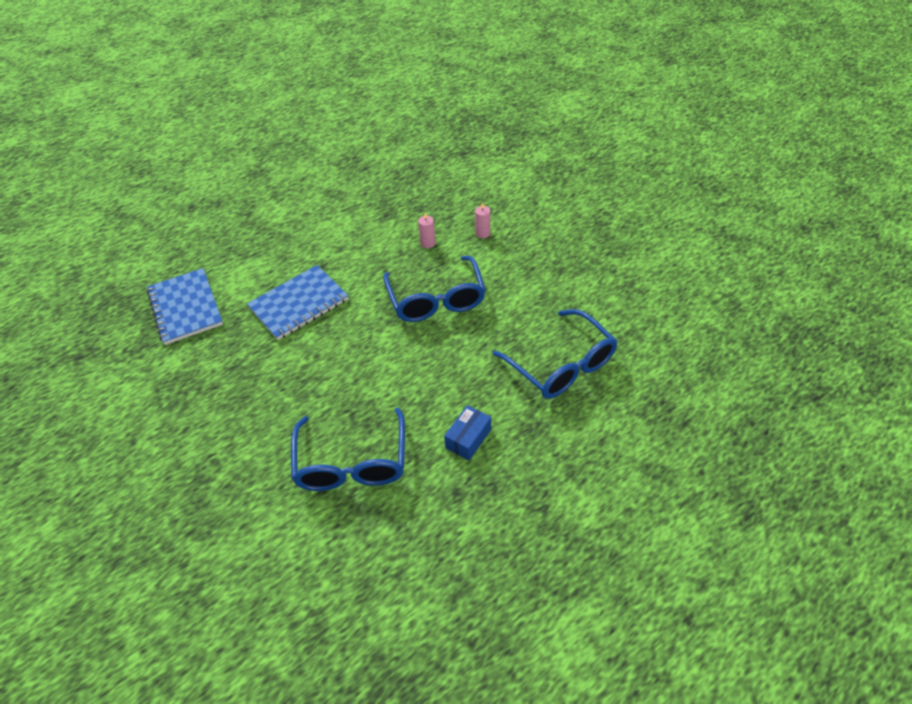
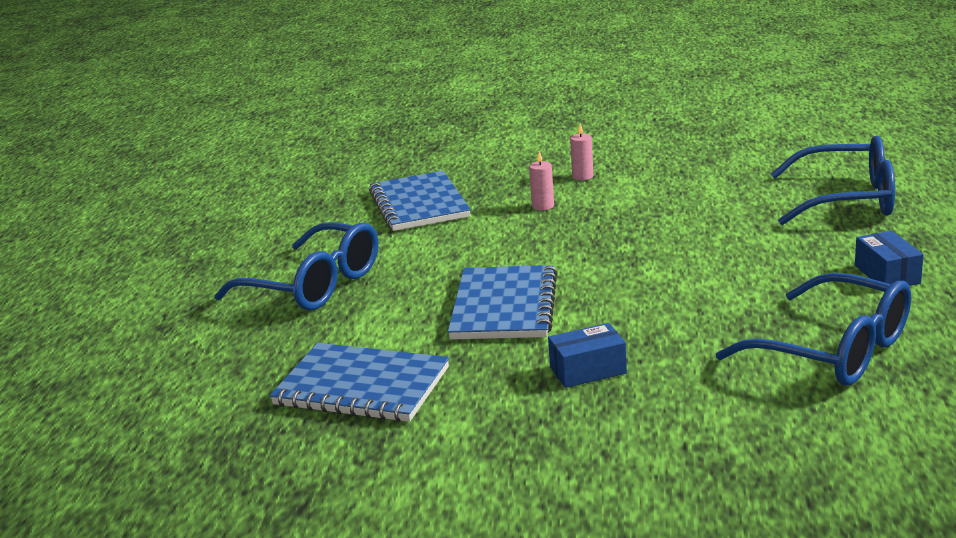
camera: 45 degrees left, 25 degrees down
(257, 376) = (588, 370): none -> blue box
(386, 197) = (419, 204): none -> blue notebook
(436, 300) = (644, 228): blue glasses -> blue glasses (315, 285)

